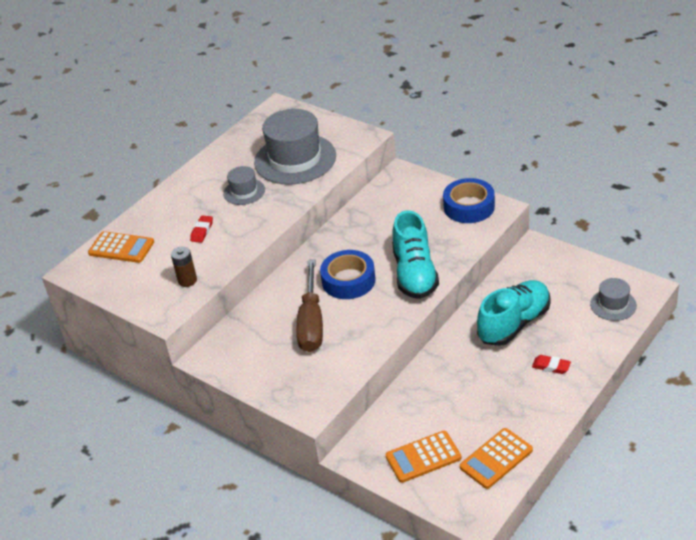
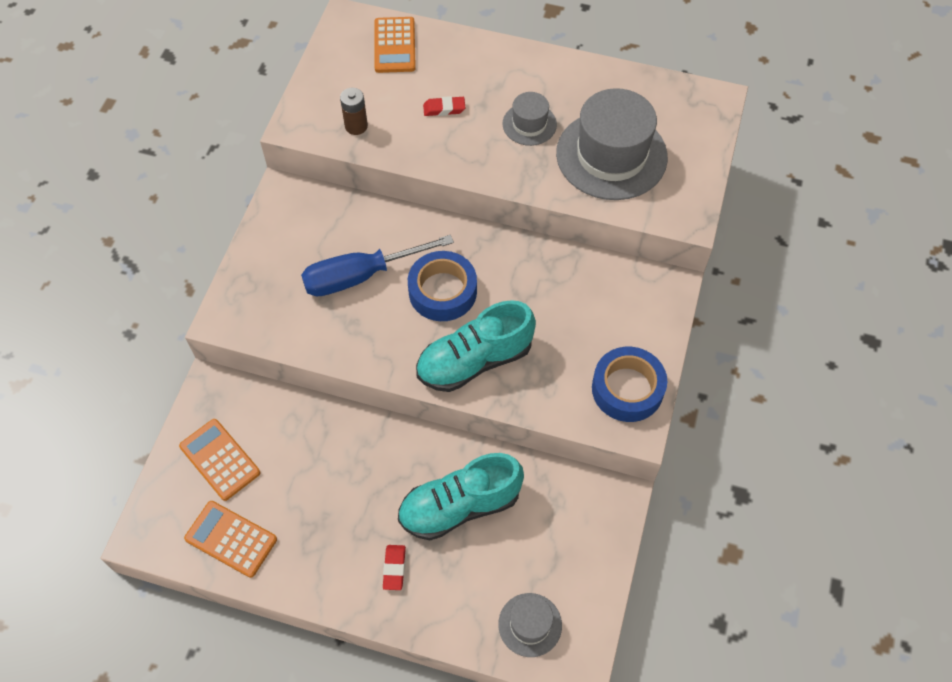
camera: 65 degrees right, 20 degrees up
(311, 323) = (360, 276): brown screwdriver -> blue screwdriver
(514, 324) = (460, 506): turquoise shoe -> turquoise shoe turned 135 degrees clockwise

